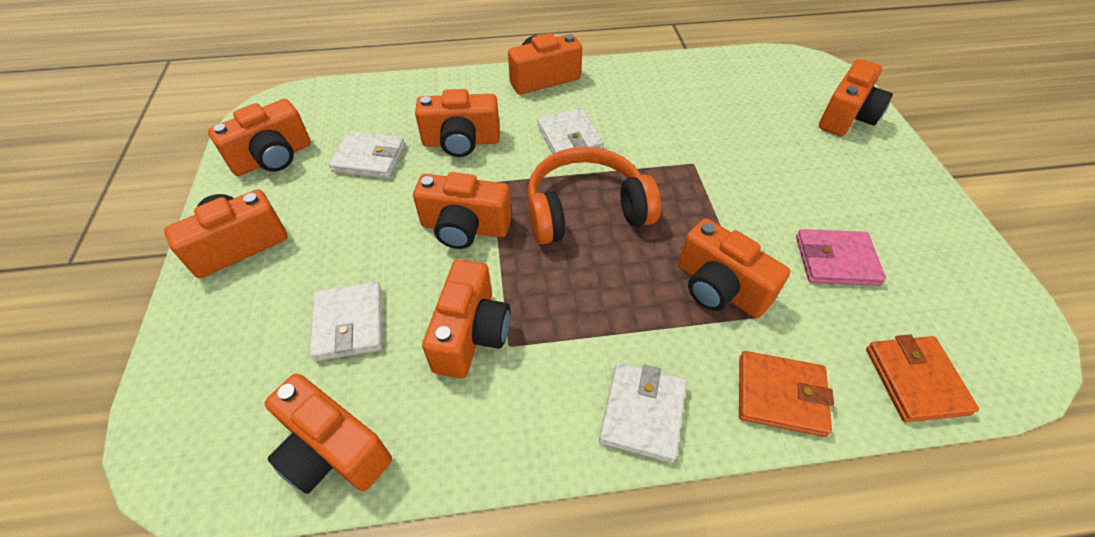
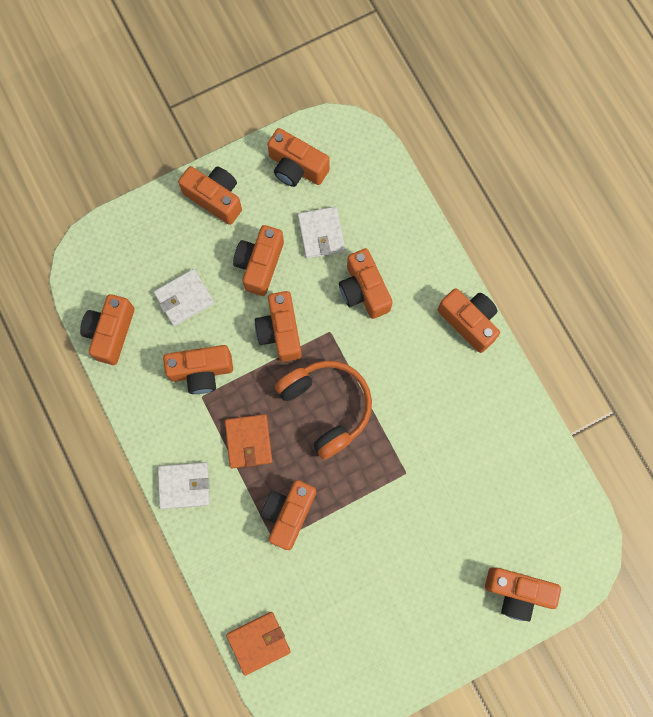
camera: 70 degrees right, 25 degrees up
(363, 224) = (260, 264): none -> orange camera
(569, 138) = (400, 370): white wallet -> none
(780, 395) = (221, 562): orange wallet -> orange wallet (248, 441)
(836, 260) = (341, 590): pink wallet -> none

